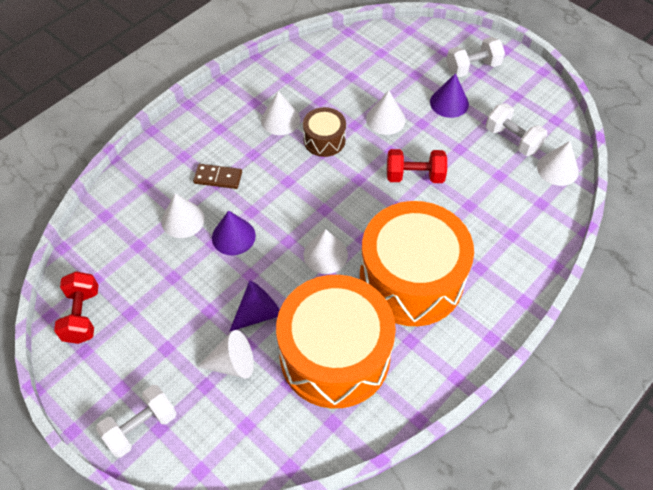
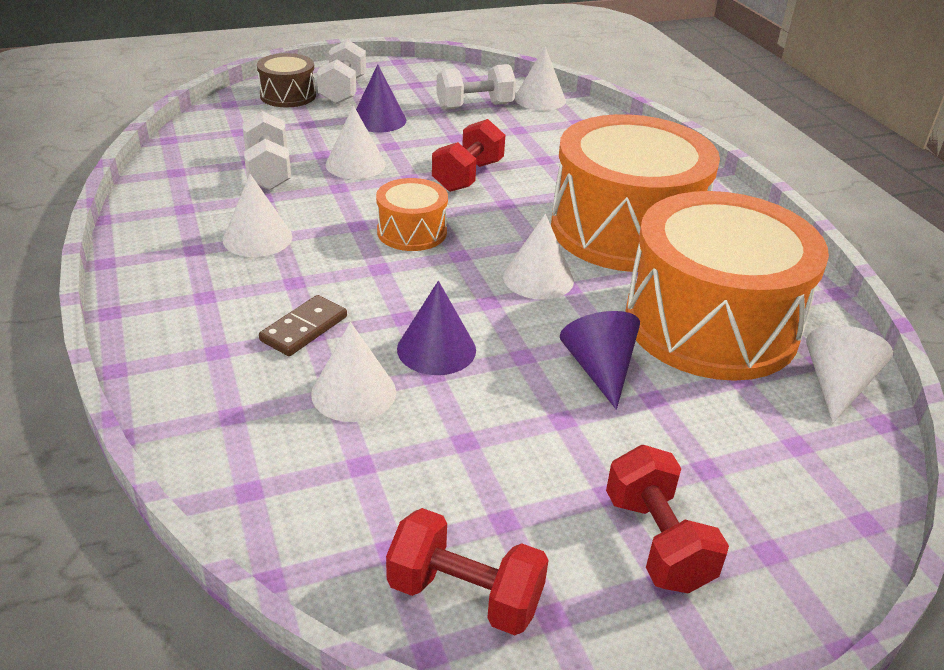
camera: 65 degrees left, 20 degrees down
(141, 427) = (759, 576): white dumbbell -> white dumbbell (268, 171)
(144, 378) = (657, 542): none -> red dumbbell
(232, 363) = (678, 424): white cone -> white cone (836, 385)
(324, 140) = (338, 216): brown drum -> brown drum (288, 95)
(332, 178) = (412, 232): none -> orange drum

